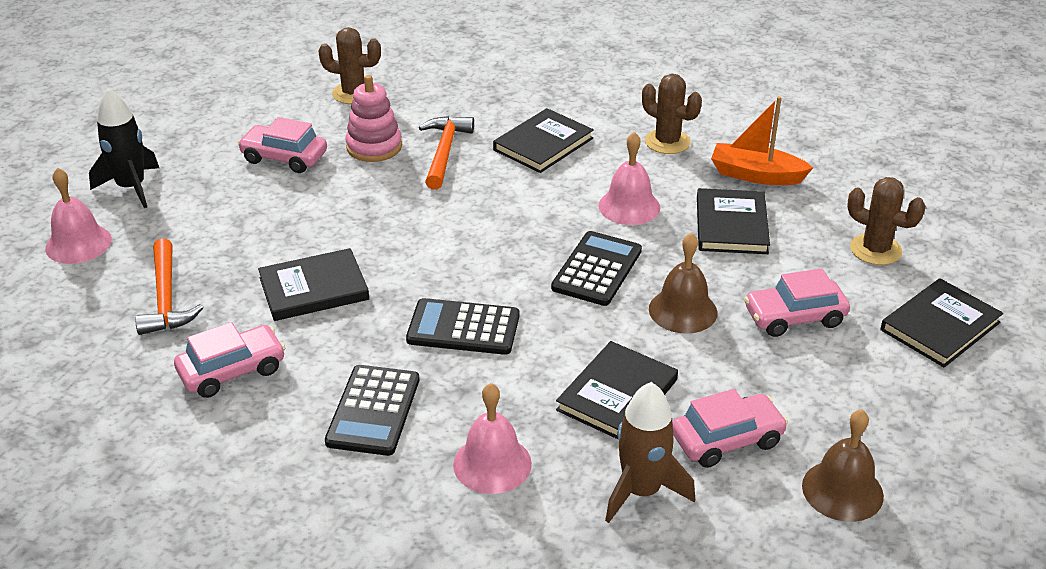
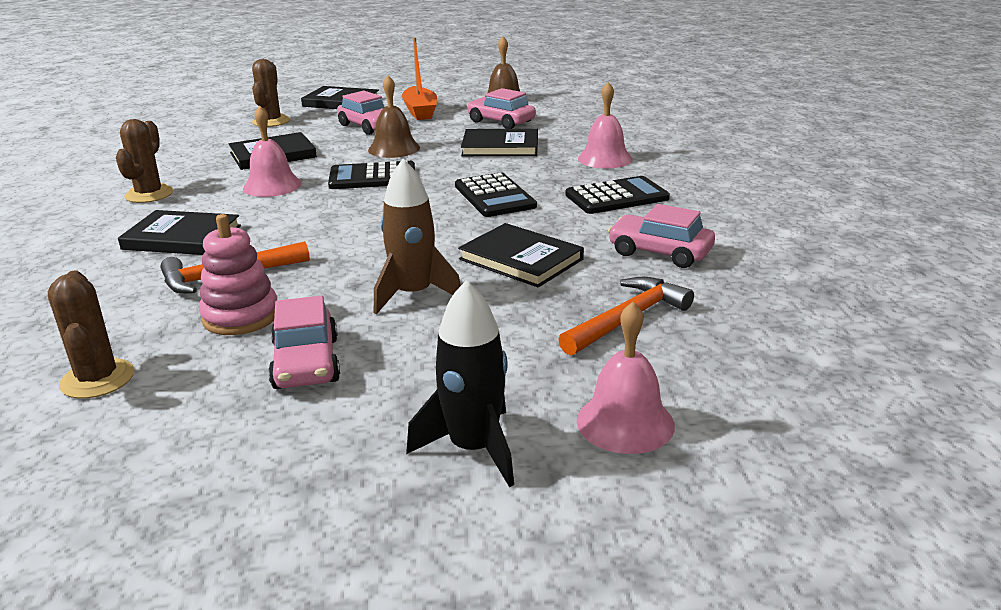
camera: 120 degrees left, 10 degrees down
(641, 491) = (568, 128): brown rocket -> brown rocket (413, 294)
(756, 175) = (190, 160): orange boat -> orange boat (420, 111)

